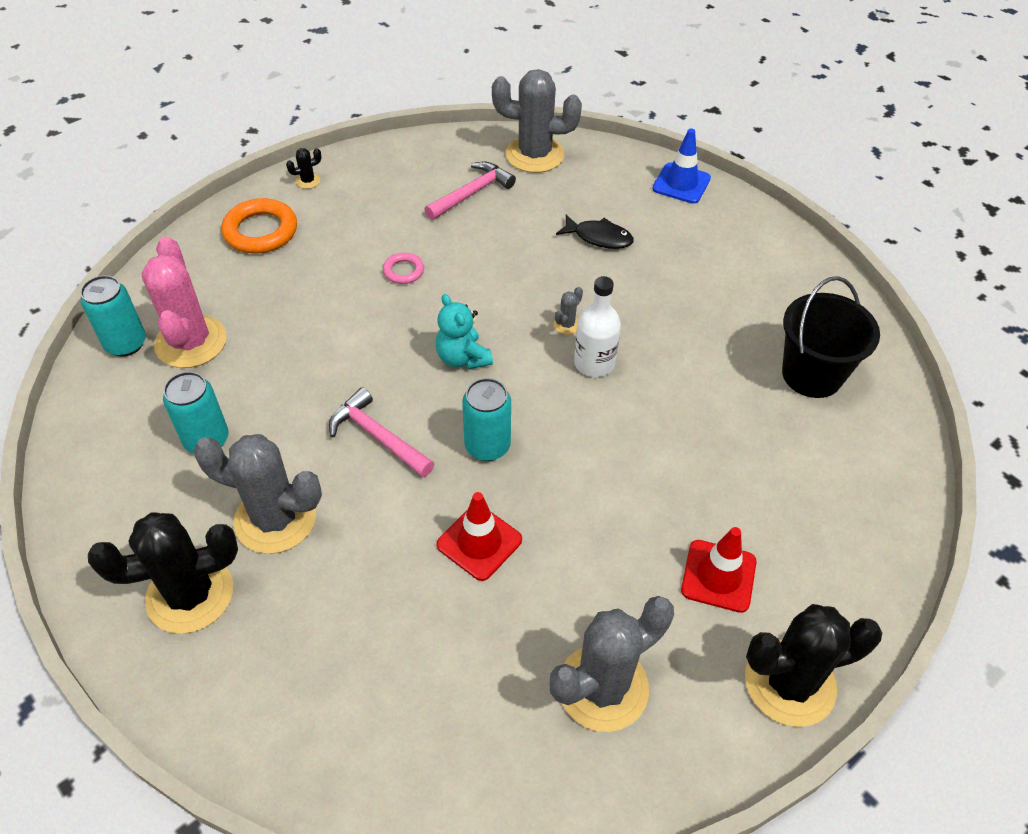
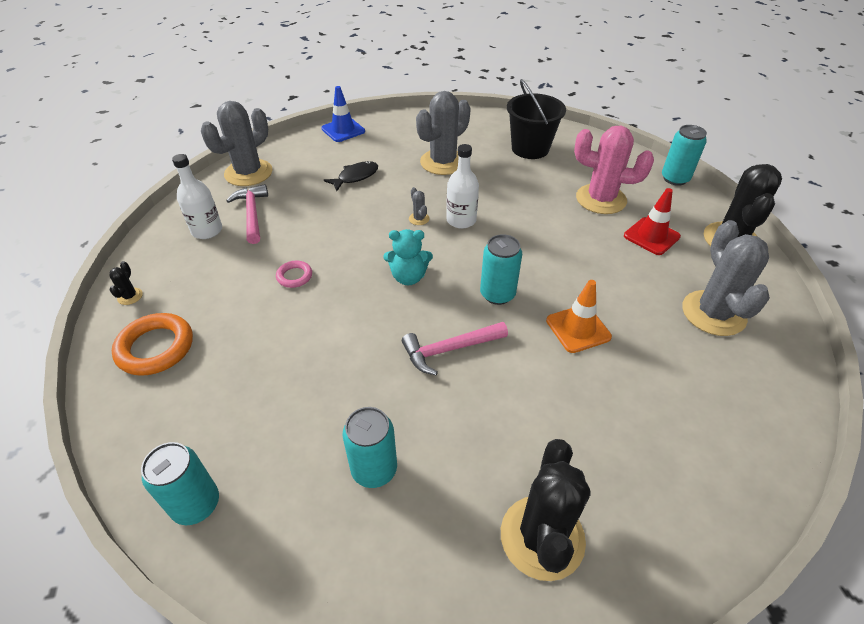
camera: 60 degrees left, 5 degrees down
(191, 342) = (244, 445): pink cactus -> pink cactus (601, 199)
(275, 519) = (493, 444): grey cactus -> grey cactus (443, 162)
(424, 177) = (207, 230): none -> white bottle
(479, 542) = (578, 329): red traffic cone -> orange traffic cone
(894, 573) = (675, 179): none -> turquoise can

